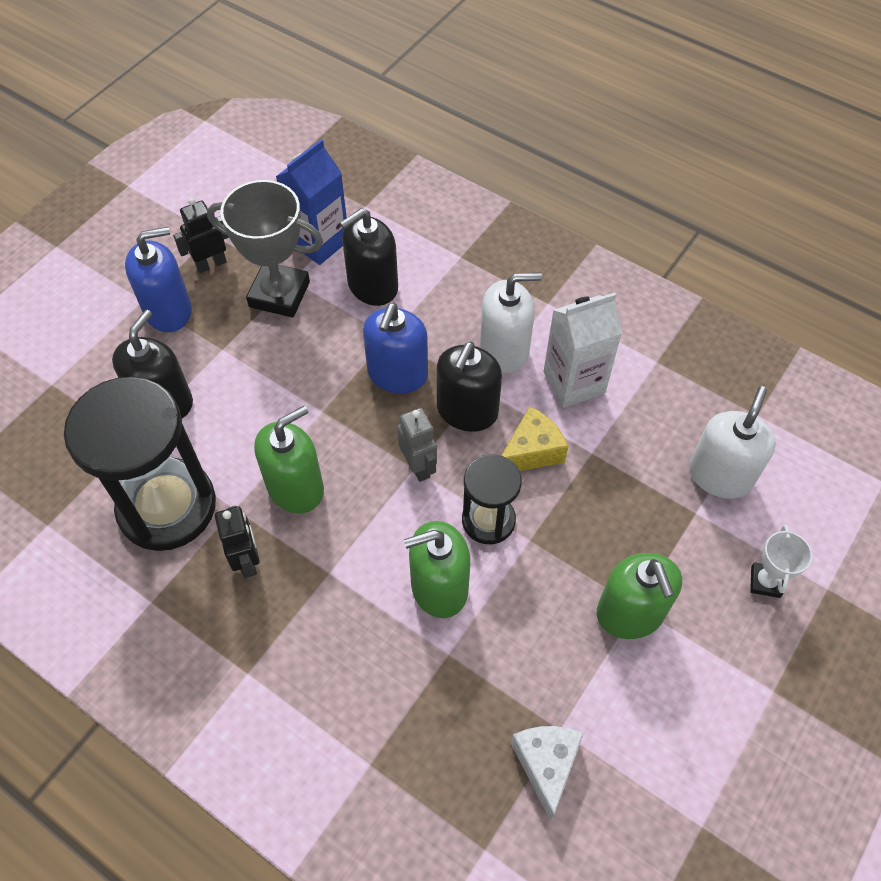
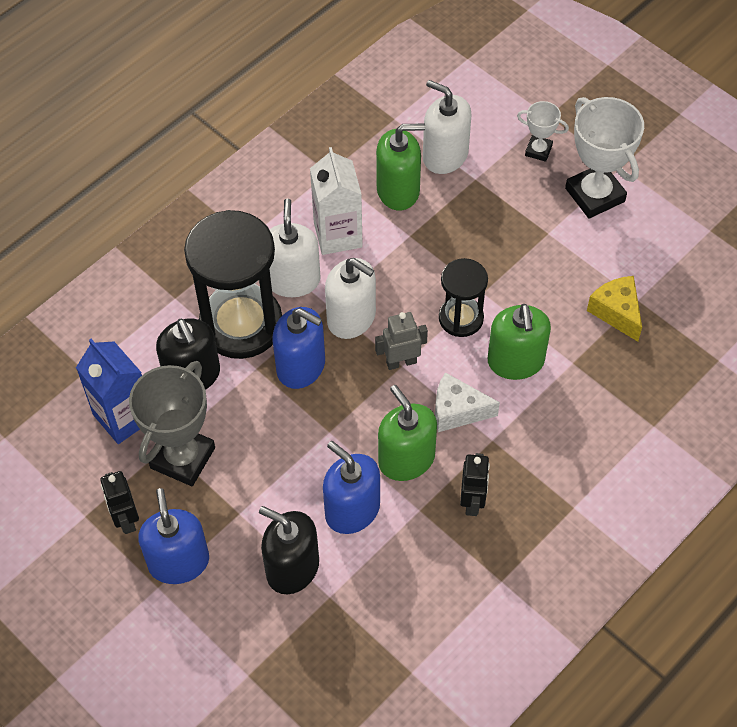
camera: 80 degrees left, 0 degrees up
(167, 507) = (409, 566): black hourglass -> black hourglass (241, 324)
(231, 445) = (352, 510): none -> blue soap dispenser
(247, 561) = (472, 502): black robot -> black robot turned 105 degrees clockwise
(467, 411) = (351, 318): black soap dispenser -> white soap dispenser
(531, 451) = (401, 277): yellow cheese -> yellow cheese (616, 312)
(546, 764) = (662, 312): white cheese -> white cheese (457, 411)
(630, 613) = (553, 238): green soap dispenser -> green soap dispenser (398, 190)
(715, 660) = (595, 195): none -> white trophy

